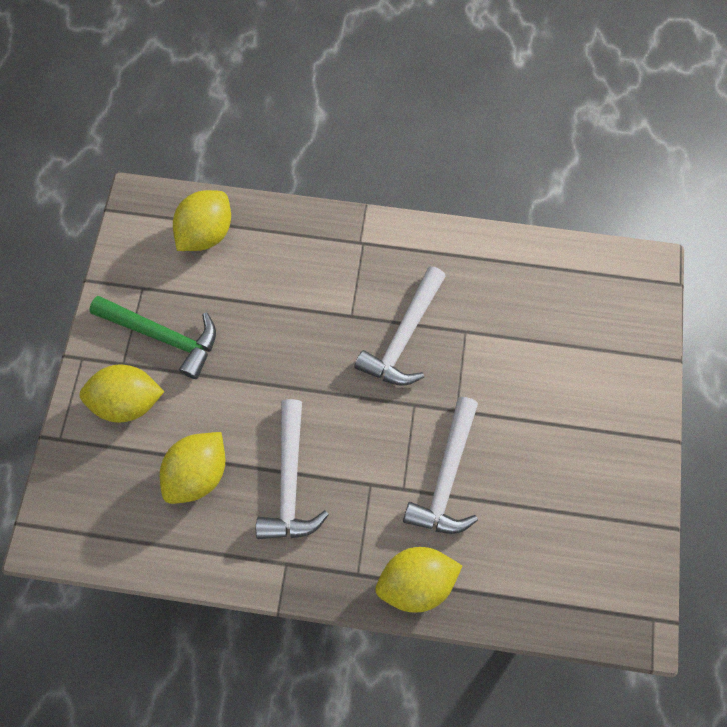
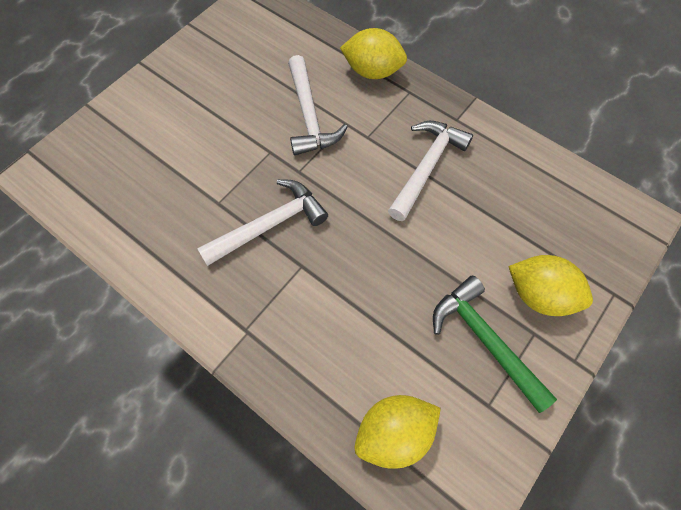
camera: 150 degrees left, 5 degrees down
(199, 473) = (497, 207): yellow lemon -> none
(446, 476) = (309, 116): white hammer -> white hammer turned 120 degrees clockwise

